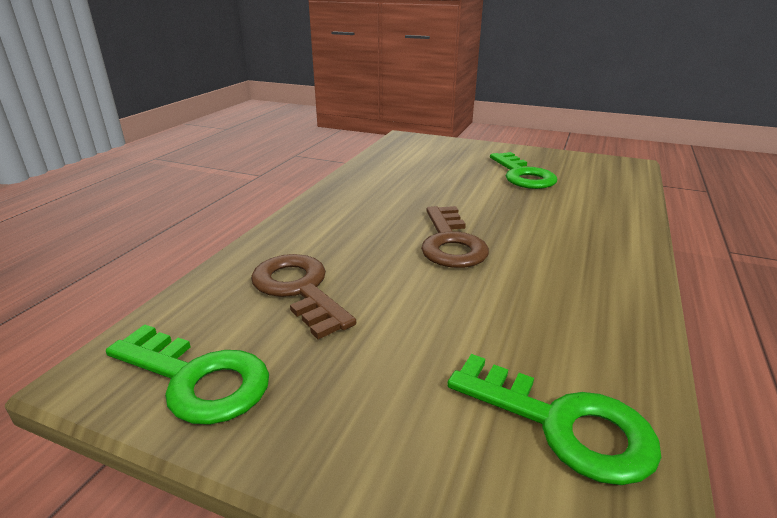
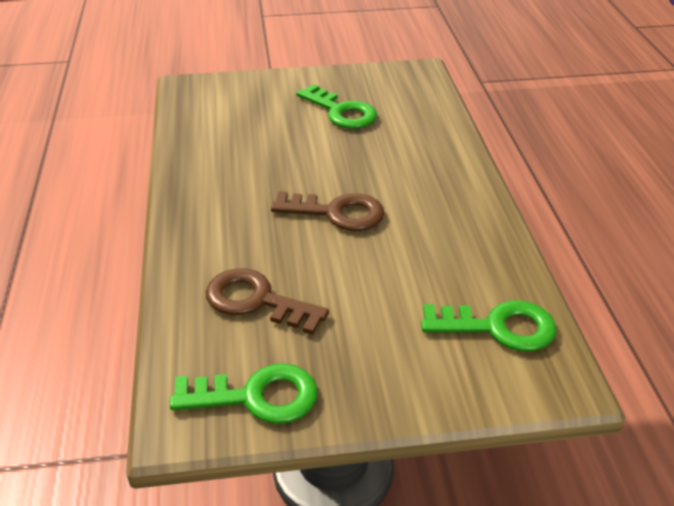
camera: 30 degrees left, 10 degrees up
(451, 243) = (337, 213): brown key -> brown key turned 45 degrees counterclockwise

